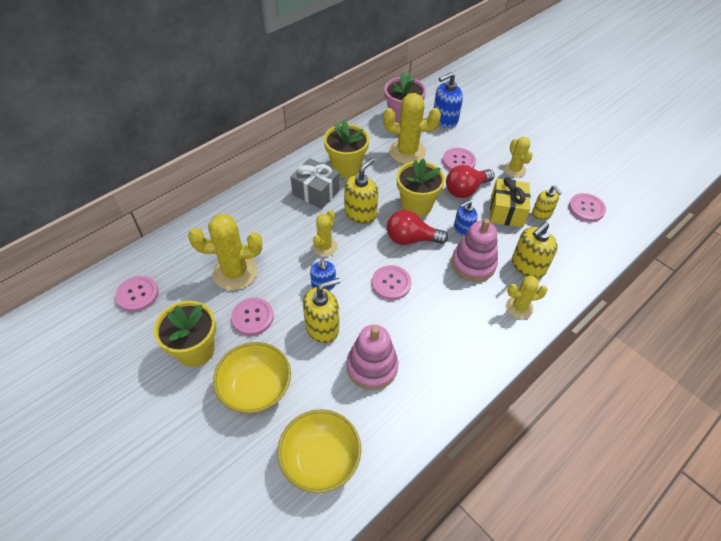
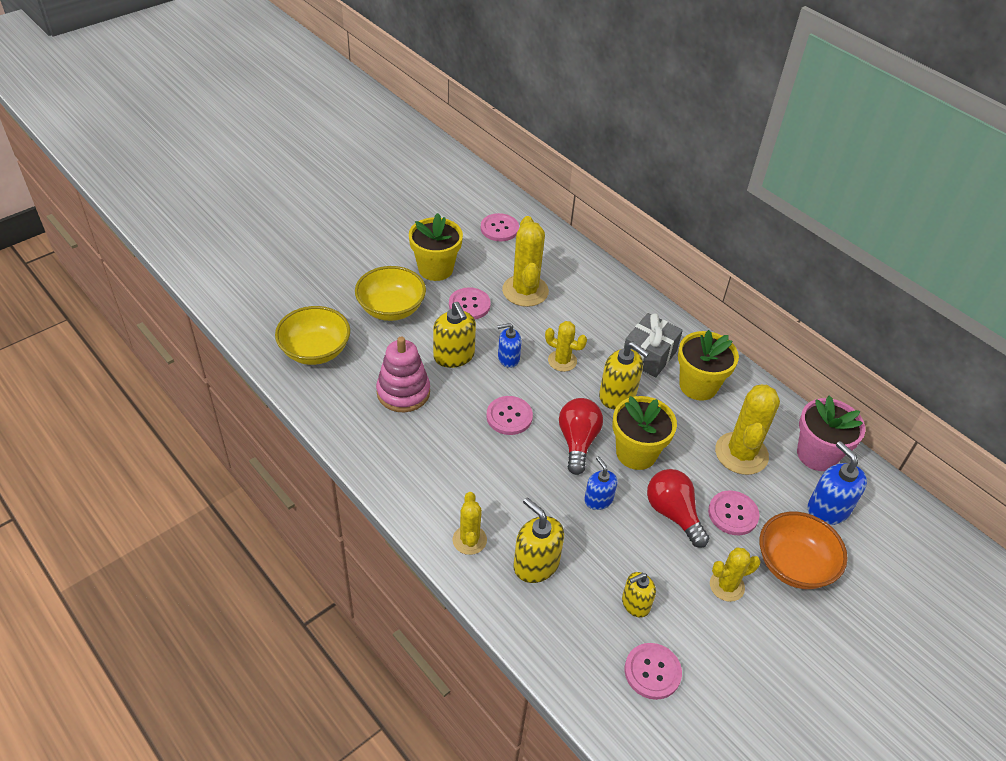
camera: 90 degrees right, 5 degrees down
(473, 264) = (539, 502): pink stacking toy -> none
(490, 139) = (794, 565): none -> orange bowl
(506, 211) = (635, 558): yellow gift -> none

